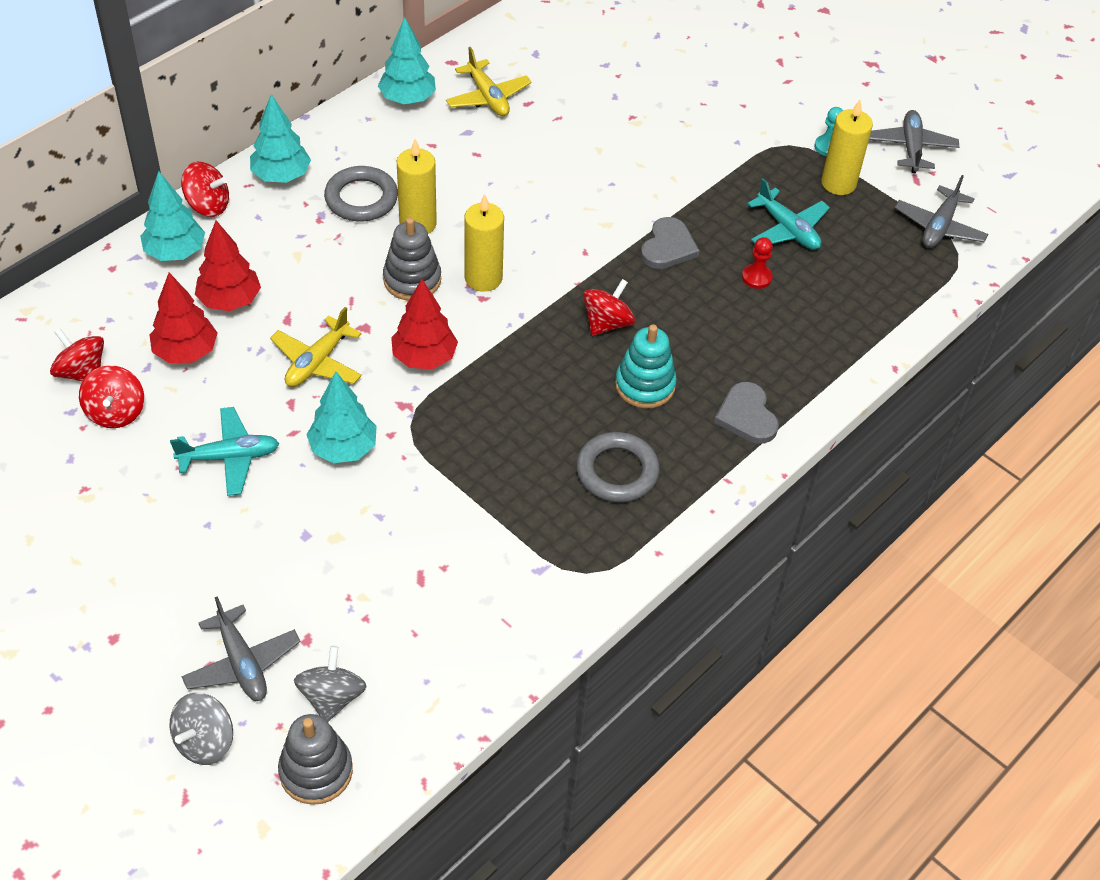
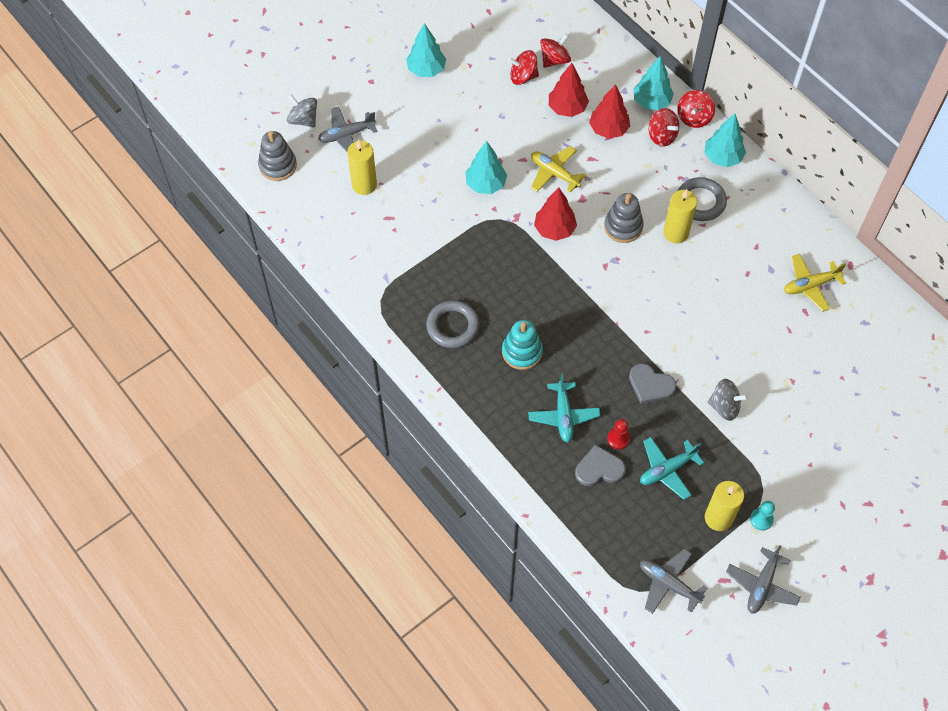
camera: 100 degrees right, 10 degrees up
(229, 457) = (484, 129): turquoise plane -> turquoise plane (563, 415)
(332, 697) = (319, 173): grey spinning top -> grey spinning top (724, 406)
(407, 99) = (806, 234): turquoise tree -> turquoise tree (426, 70)
(483, 278) = (623, 267): yellow candle -> yellow candle (364, 185)
(607, 323) = (578, 336): red spinning top -> red spinning top (661, 136)
(747, 416) = (490, 409): grey heart -> grey heart (599, 468)
(911, 148) = (762, 585): grey plane -> grey plane turned 105 degrees clockwise

